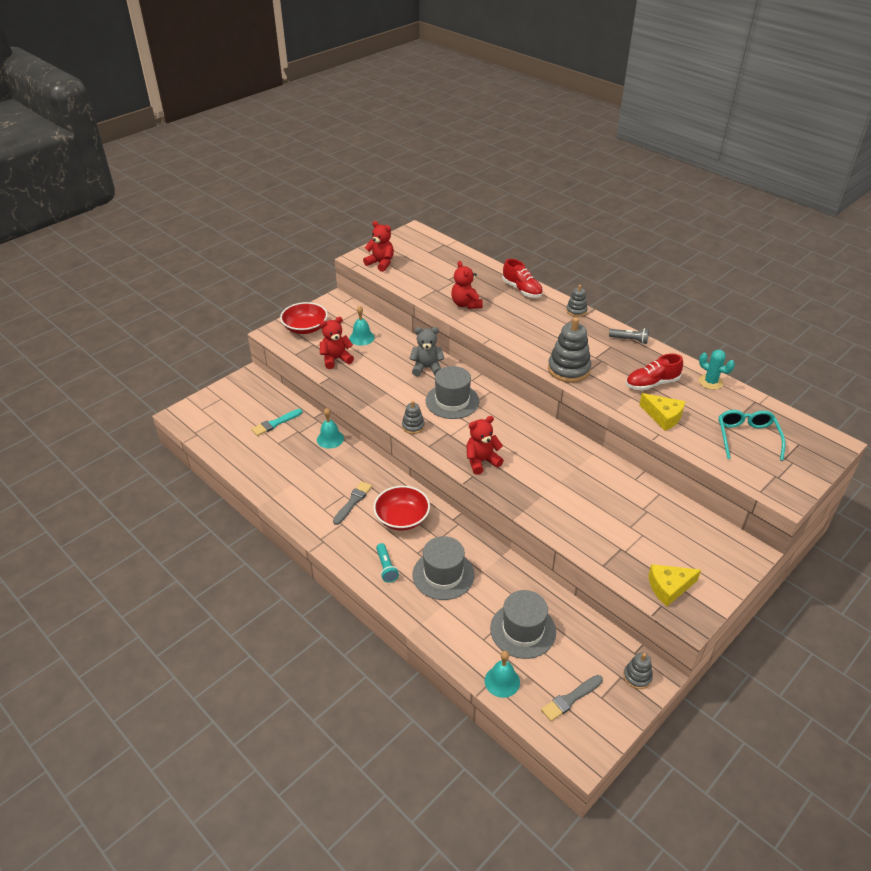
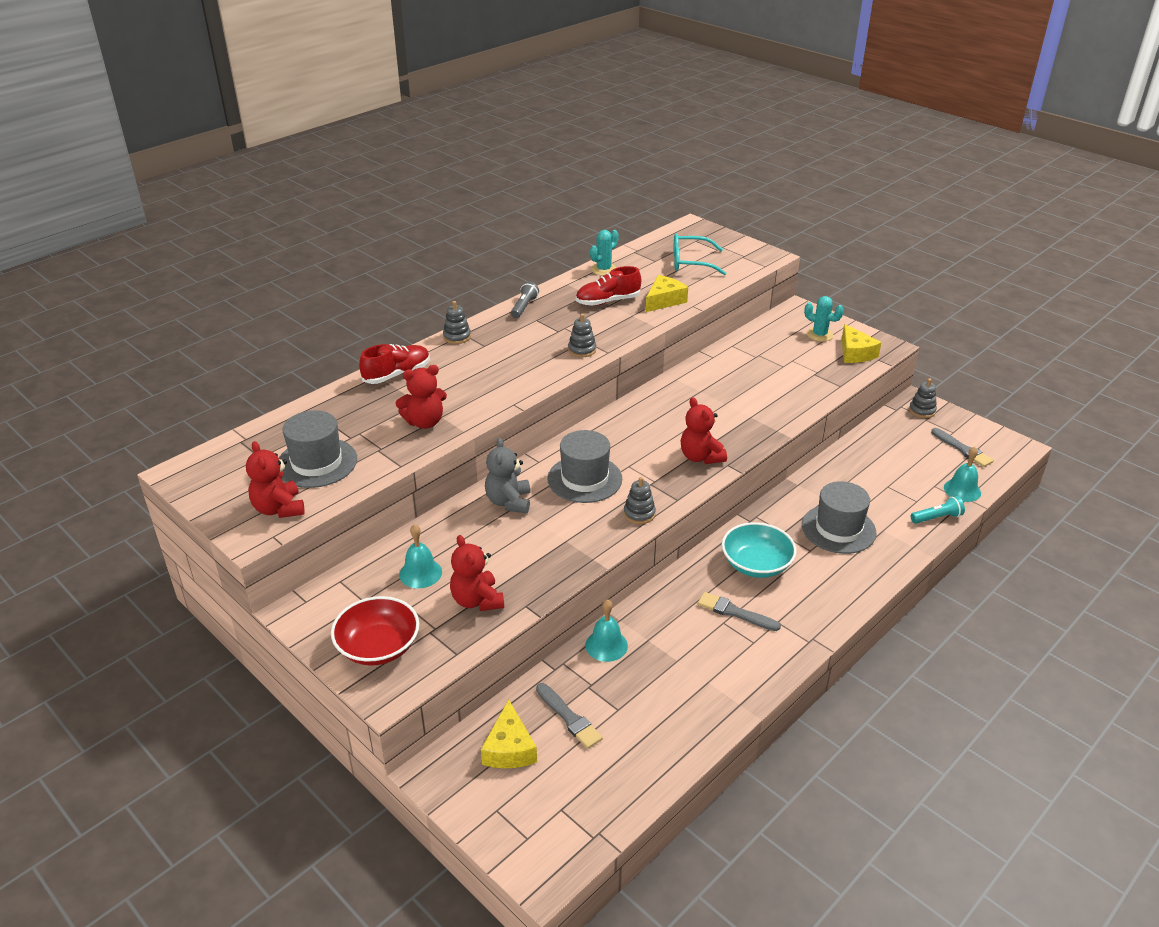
camera: 90 degrees left, 5 degrees down
(259, 401) = (509, 748): none -> yellow cheese
(275, 423) = (569, 718): turquoise brush -> grey brush
(381, 263) = (279, 509): red teddy bear -> red teddy bear turned 60 degrees counterclockwise
(386, 567) = (840, 576): turquoise flashlight -> turquoise flashlight (937, 518)
(402, 518) = (756, 564): red bowl -> turquoise bowl
(523, 630) = (895, 474): grey hat -> grey hat (317, 463)
(568, 369) = (582, 350): grey stacking toy -> grey stacking toy, size x0.53
(652, 383) = (608, 301): red shoe -> red shoe turned 90 degrees clockwise
(699, 563) = (819, 335): none -> turquoise cactus

